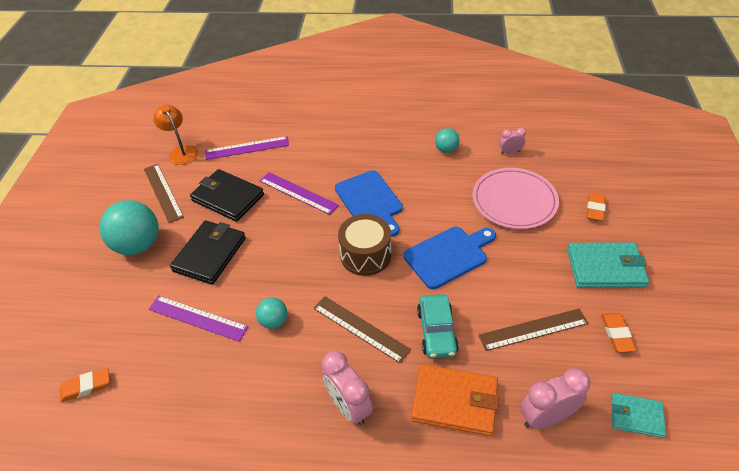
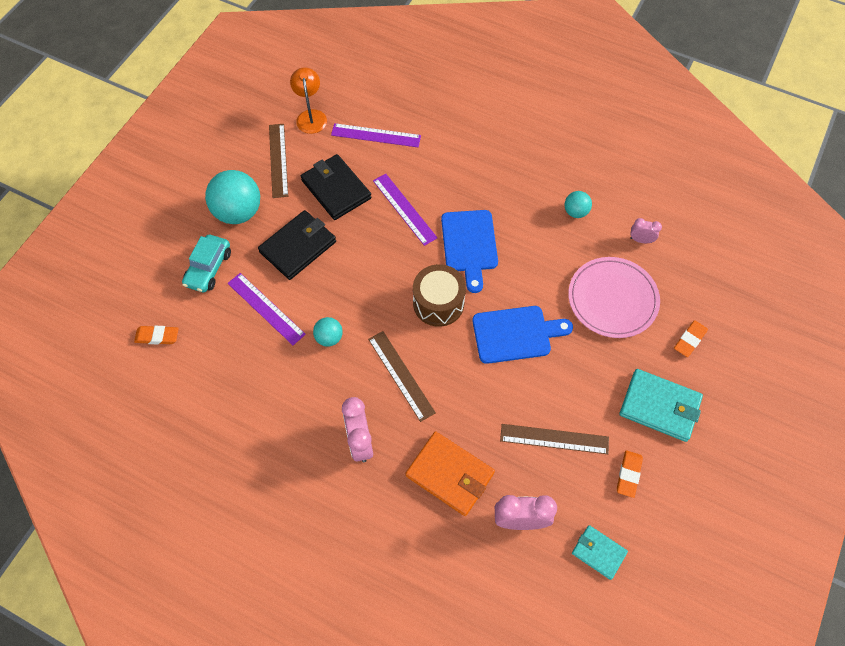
camera: 20 degrees right, 15 degrees up
(436, 331) = (466, 405): turquoise car -> turquoise car (208, 268)

